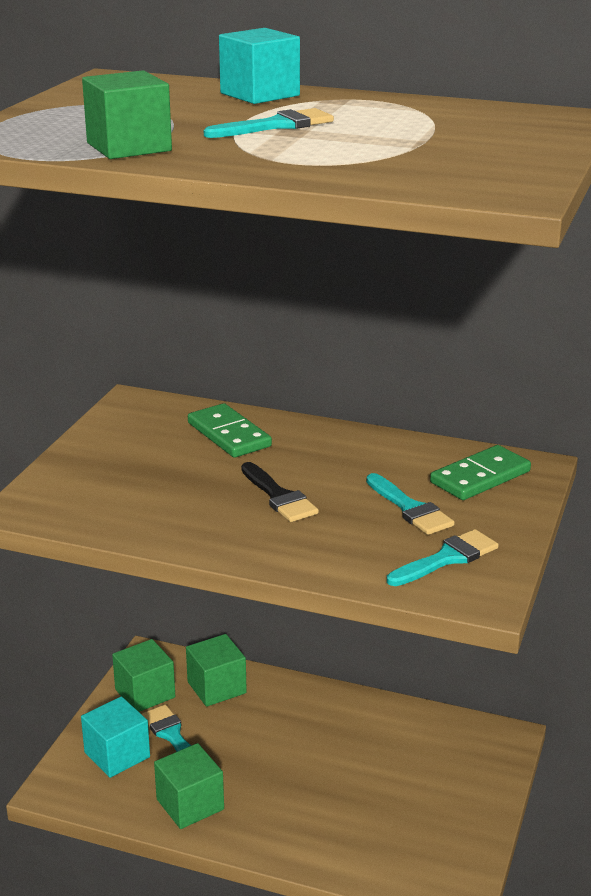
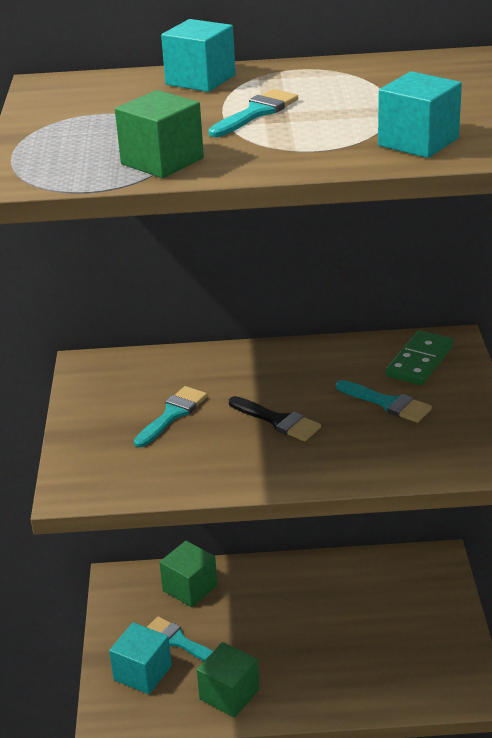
camera: 20 degrees left, 5 degrees up
(145, 693) = (133, 612): green cube -> none
(229, 435) = (193, 375): green domino -> none
(410, 172) = (418, 142): none -> turquoise cube
(447, 558) = (446, 438): turquoise brush -> turquoise brush (172, 414)

